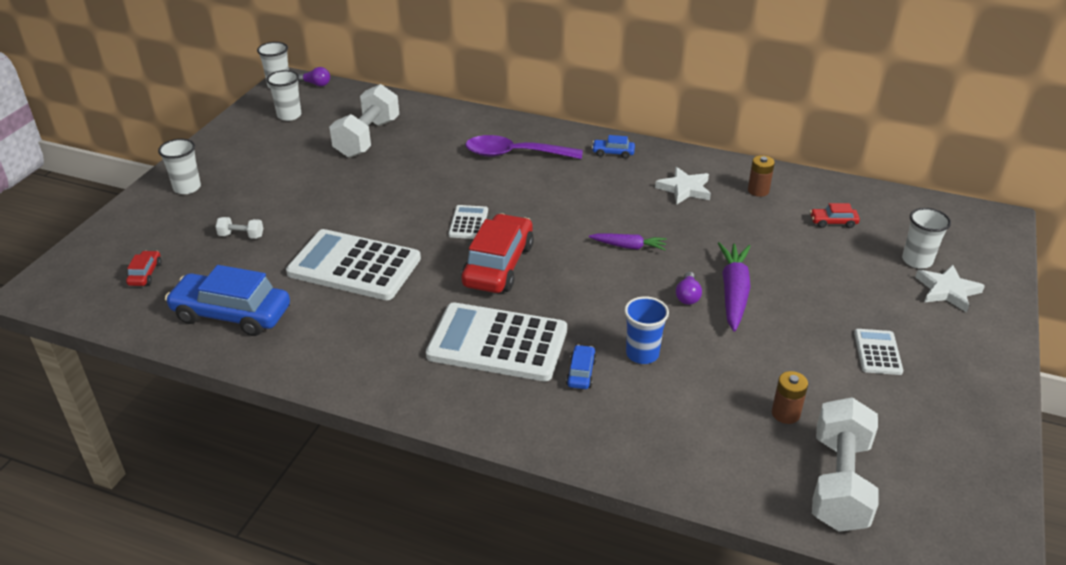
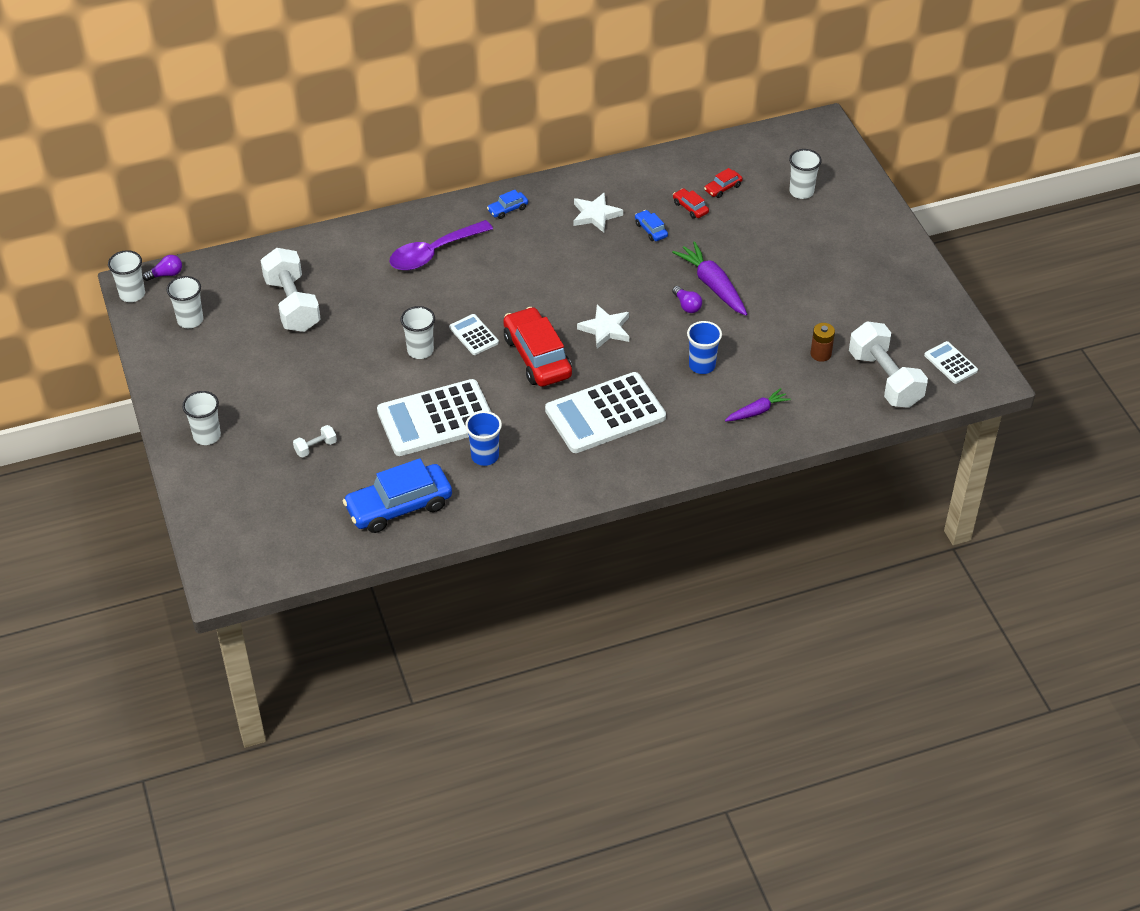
camera: 40 degrees left, 10 degrees up
(145, 274) = (288, 519): red car -> red car (690, 208)
(350, 316) = (485, 456): none -> blue cup
(412, 212) = (420, 350): none -> white cup
(581, 373) = (679, 401): blue car -> blue car (651, 230)
(628, 246) = (609, 288): purple carrot -> purple carrot (757, 411)
(758, 190) = (648, 187): brown battery -> none
(877, 352) = (835, 279): white calculator -> white calculator (950, 363)
(947, 291) = (838, 206): white star -> white star (605, 329)

